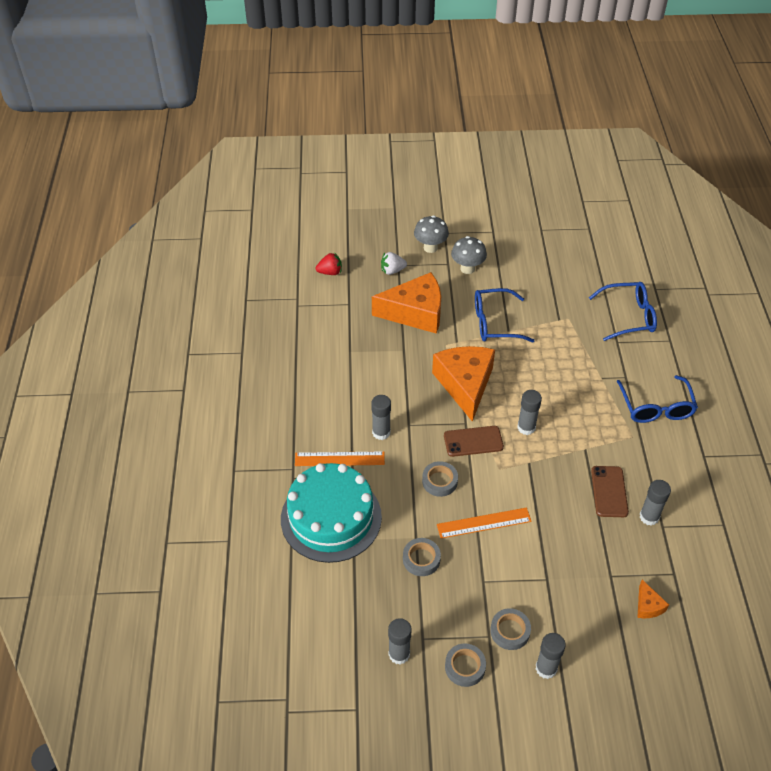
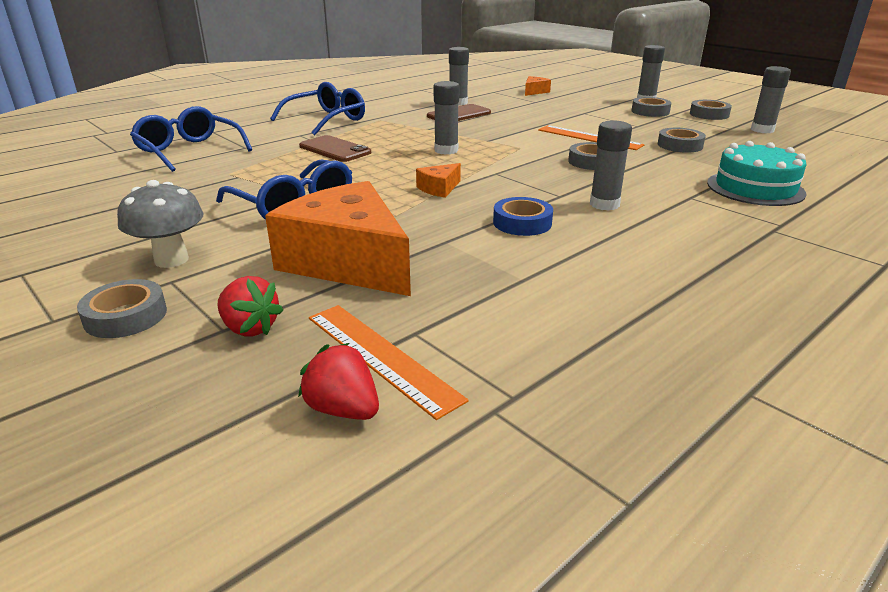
camera: 130 degrees left, 20 degrees down
(331, 517) = (755, 188): turquoise cake -> turquoise cake, size x0.64
(339, 459) = (691, 211): orange ruler -> orange ruler (381, 356)
(392, 270) = (250, 328): white strawberry -> red strawberry
(394, 386) = (522, 223): none -> blue tape
(430, 247) = (126, 316): grey mushroom -> grey tape
(465, 385) = (439, 188): orange cheese -> orange cheese, size x0.42
(473, 441) = (512, 163): brown phone -> brown phone (334, 149)

